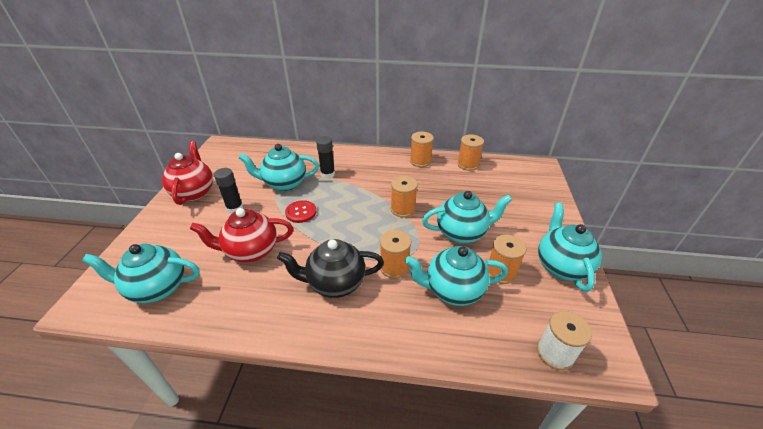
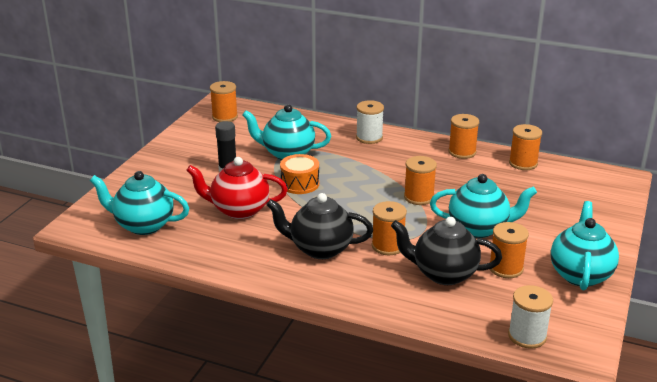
camera: 15 degrees right, 10 degrees down
(194, 192) = (185, 149): red teapot -> none
(225, 156) = (225, 117): none -> orange spool
(301, 212) = (300, 184): red button -> orange drum
(327, 174) = (341, 151): black glue stick -> none
(346, 159) = (369, 138): none -> white spool
(452, 290) = (443, 274): turquoise teapot -> black teapot

